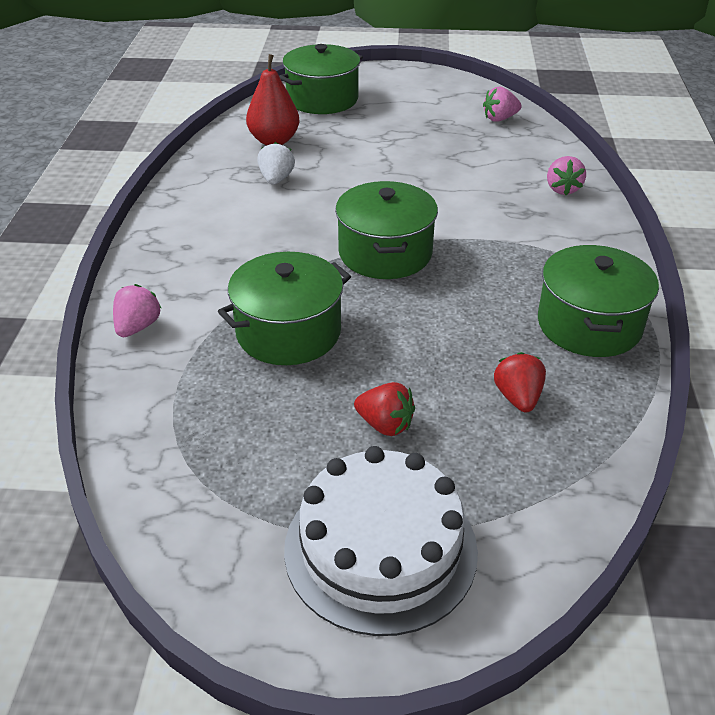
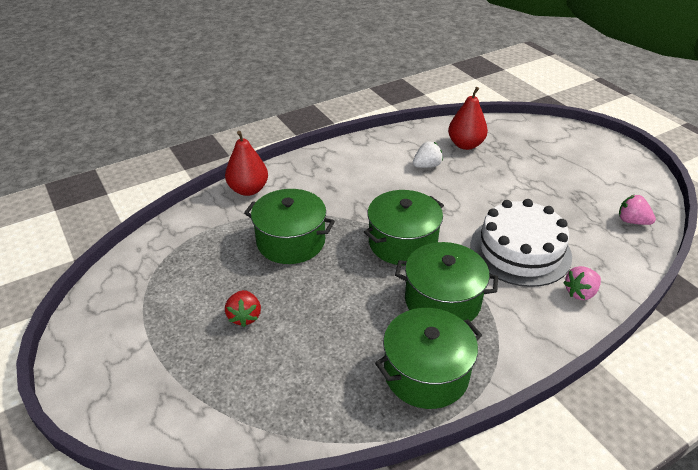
camera: 55 degrees right, 0 degrees up
(138, 327) = (248, 190): pink strawberry -> red pear
(322, 99) = (538, 138): green pot -> green pot (442, 300)
(380, 549) = (148, 359): white cake -> white cake (520, 250)
(518, 398) = (315, 366): red strawberry -> none

